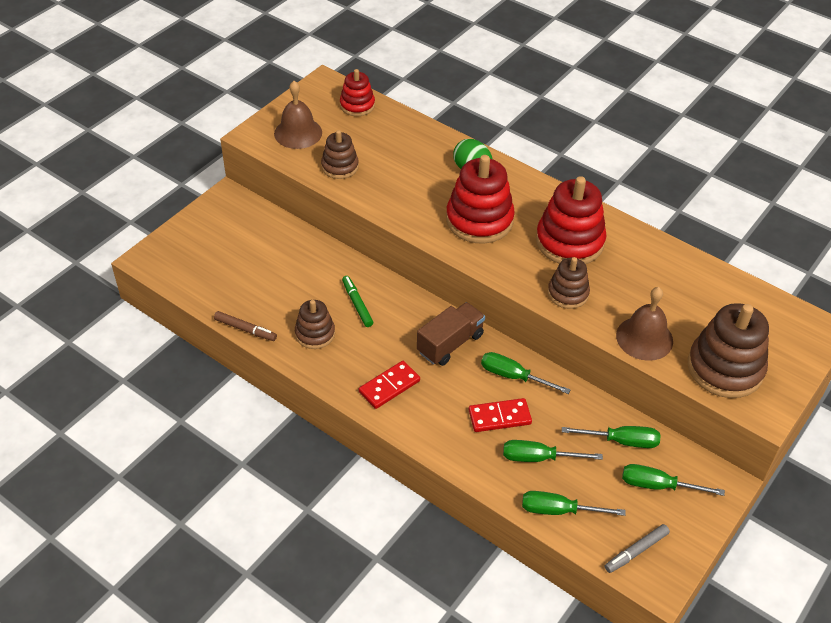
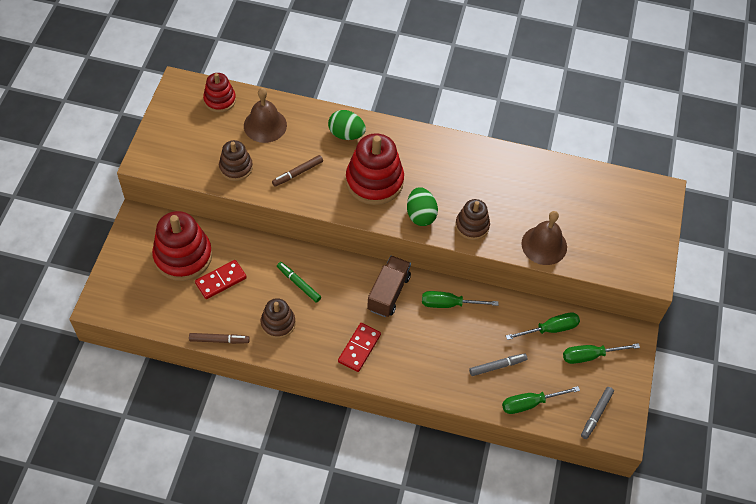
camera: 25 degrees left, 10 degrees up
(298, 133) = (183, 145): brown bell -> brown bell (265, 125)
(401, 189) = (297, 173): none -> brown marker
(499, 417) = (454, 343): red domino -> red domino (221, 281)
(514, 266) = (420, 215): none -> green egg
(538, 458) = (497, 366): green screwdriver -> grey marker
(569, 242) = (453, 177): red stacking toy -> red stacking toy (183, 256)
(725, 368) = (610, 250): brown stacking toy -> none

